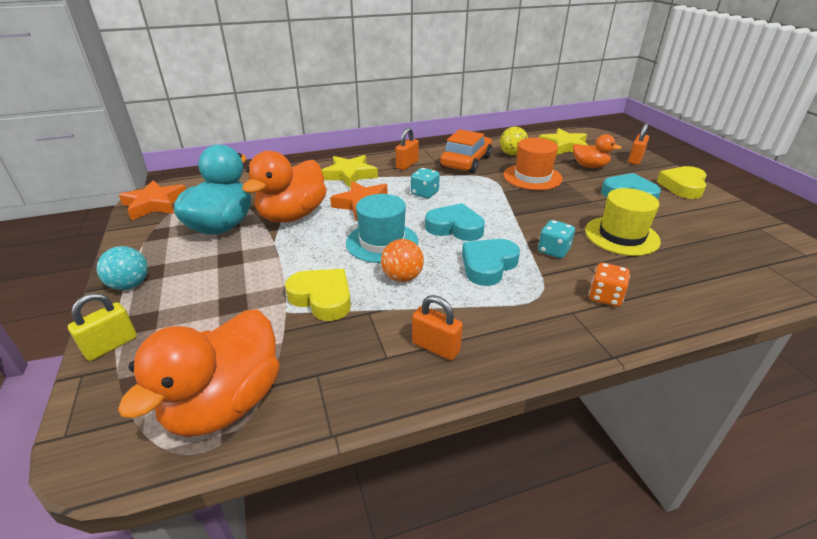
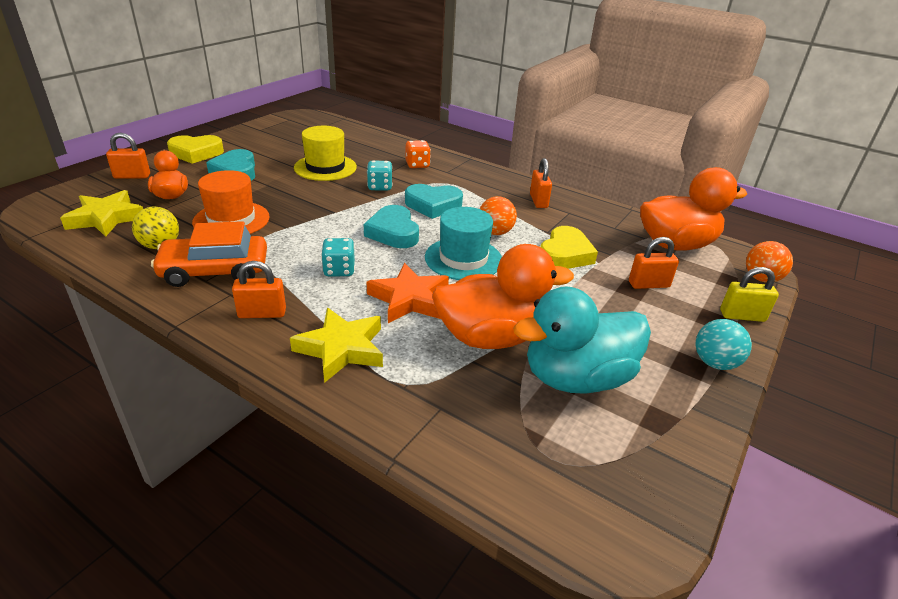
camera: 130 degrees left, 0 degrees up
(89, 423) = (761, 279): none -> orange ball
(155, 204) = (637, 499): orange star -> none
(221, 319) = (648, 284): none -> orange padlock
(322, 298) = (565, 254): yellow heart -> yellow heart turned 150 degrees counterclockwise

